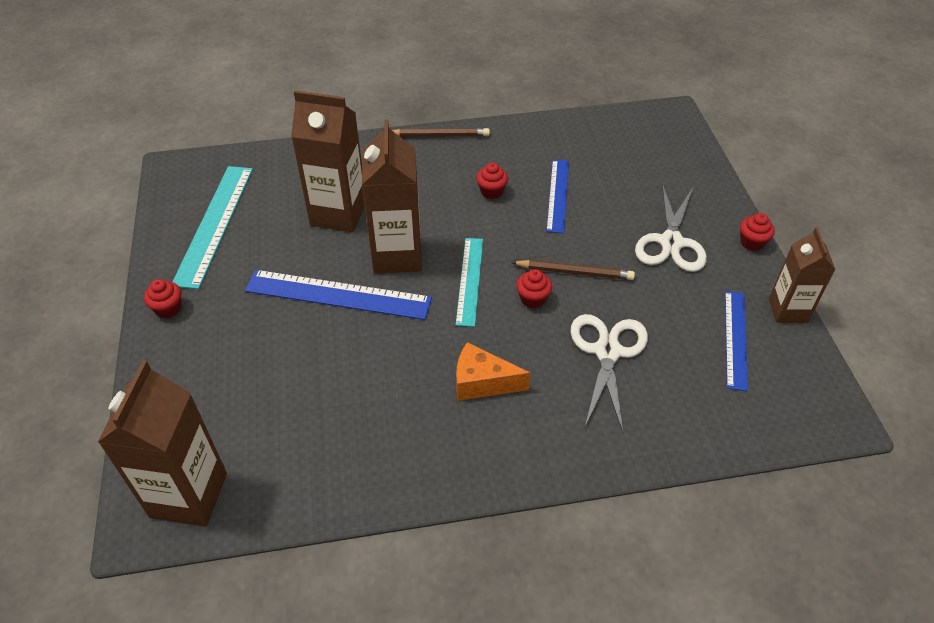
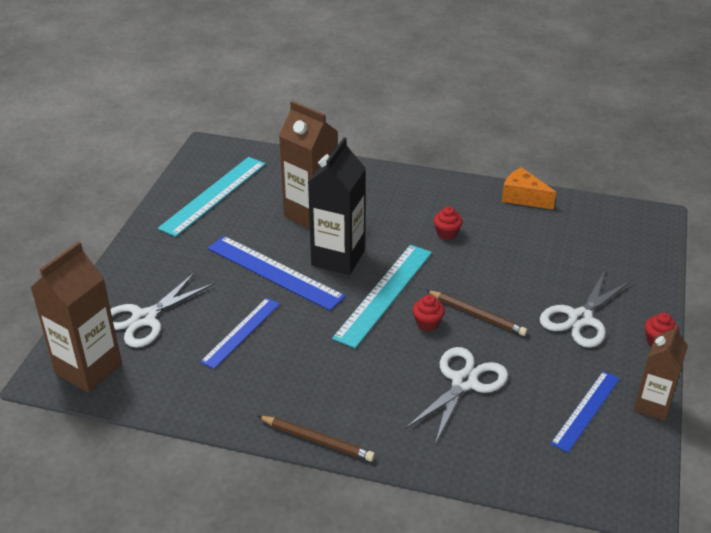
camera: 25 degrees right, 10 degrees down
(168, 309) = (147, 243): red cupcake -> none
(221, 404) = (144, 318): none -> white scissors
(397, 255) = (338, 258): brown carton -> black carton
(440, 135) = (431, 179): brown pencil -> brown pencil (317, 440)
(470, 280) = (384, 294): turquoise ruler -> turquoise ruler, size x1.55
(482, 383) = (345, 369): orange cheese -> orange cheese (523, 198)
(558, 195) = (503, 252): blue ruler -> blue ruler (241, 332)

